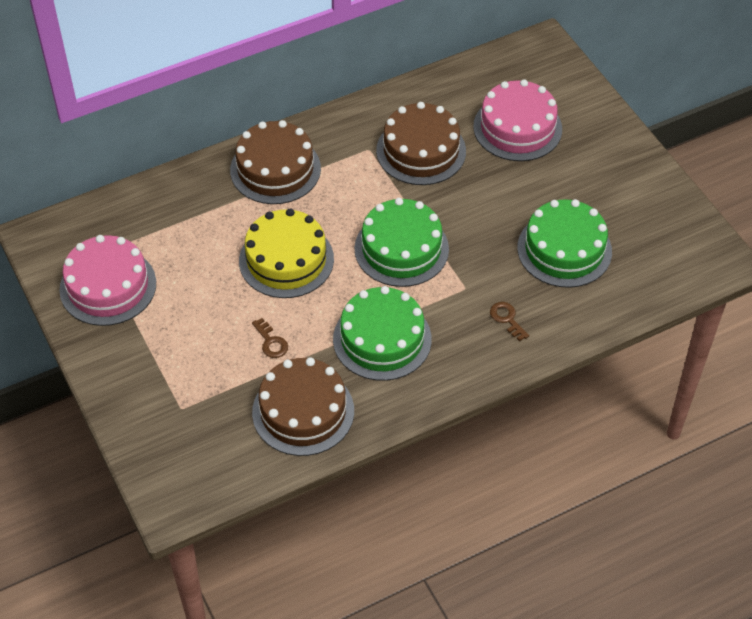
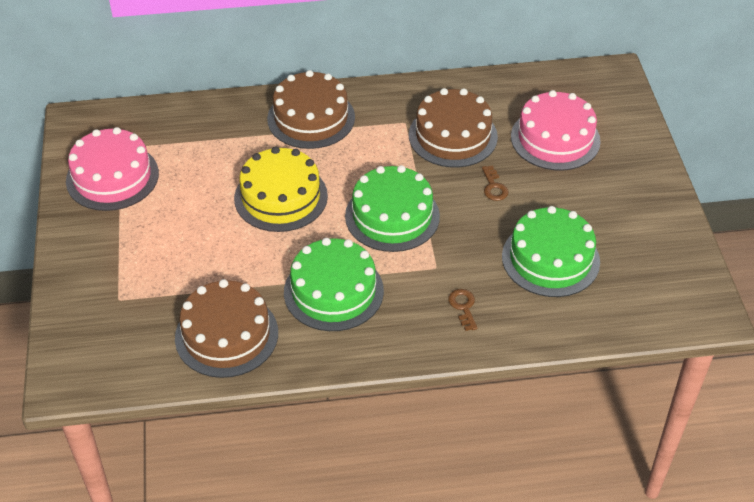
camera: 20 degrees right, 5 degrees down
(271, 342) = (229, 264): brown key -> brown key (494, 187)

